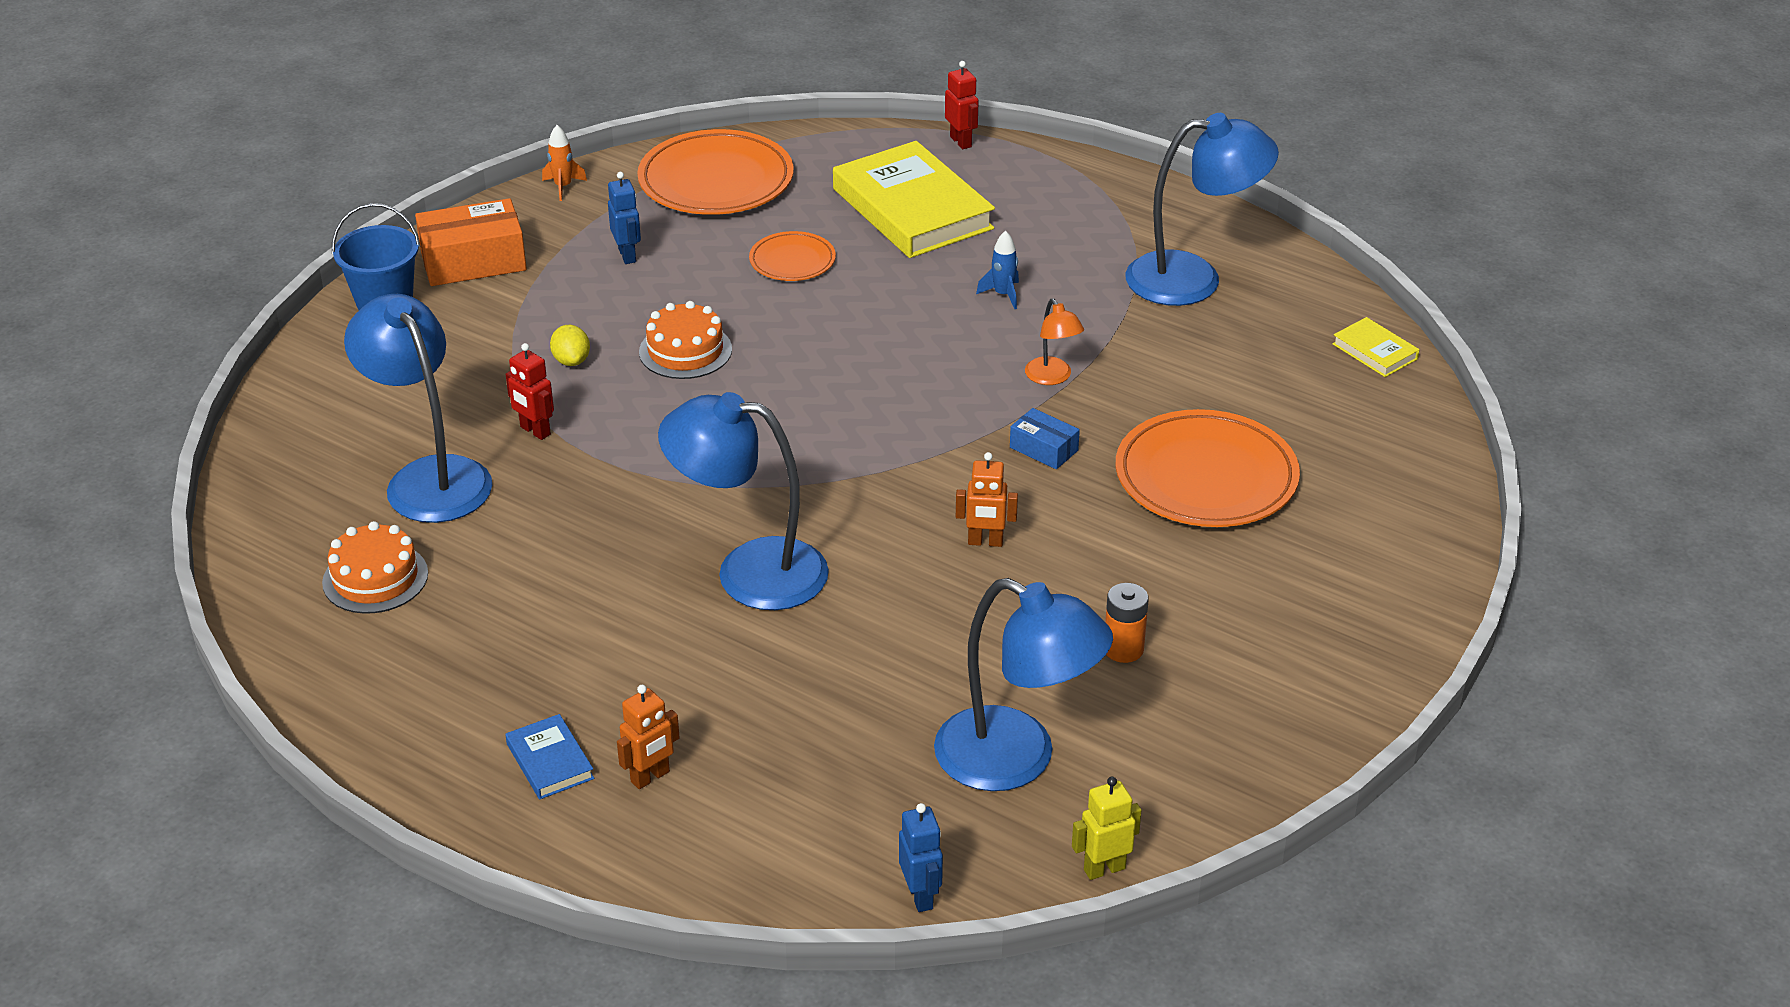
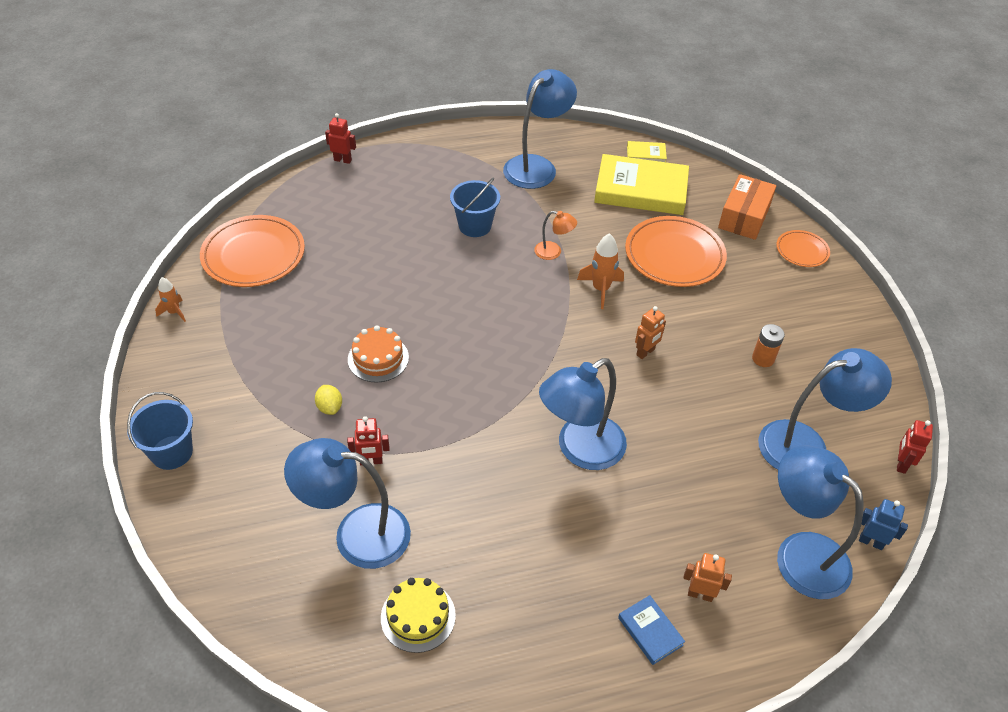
camera: 50 degrees left, 10 degrees up
(375, 578) = (418, 616): orange cake -> yellow cake
(473, 261) = (187, 390): orange box -> orange box (744, 217)
(550, 761) = (650, 631): blue book -> blue book turned 45 degrees clockwise
(571, 361) = (330, 407): yellow lemon -> yellow lemon turned 45 degrees clockwise
(627, 255) = (269, 327): blue robot -> none
(650, 777) = (700, 594): orange robot -> orange robot turned 75 degrees counterclockwise
(792, 261) = (357, 273): orange plate -> orange plate (802, 251)
(819, 837) = (800, 553): none -> blue lamp
(912, 209) = (372, 208): yellow book -> yellow book (641, 190)
(1003, 295) = (475, 226): blue rocket -> blue bucket
(1043, 449) = (600, 289): blue box -> orange rocket
(1104, 869) = (901, 464): yellow robot -> red robot

